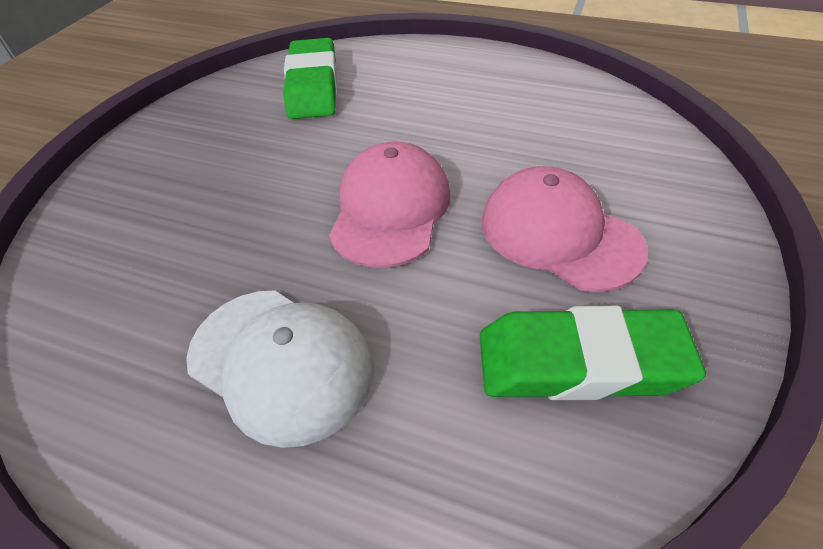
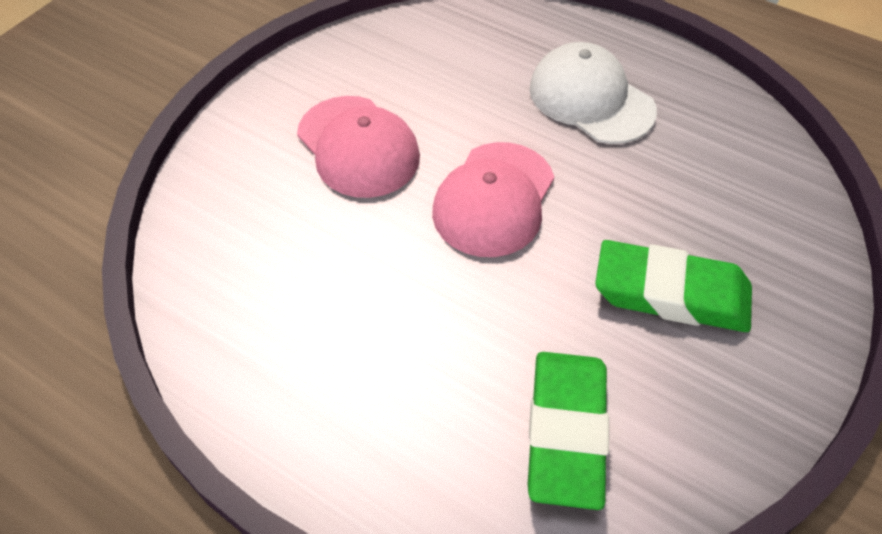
camera: 170 degrees left, 5 degrees up
(579, 362) = (398, 66): green eraser -> green eraser (671, 293)

